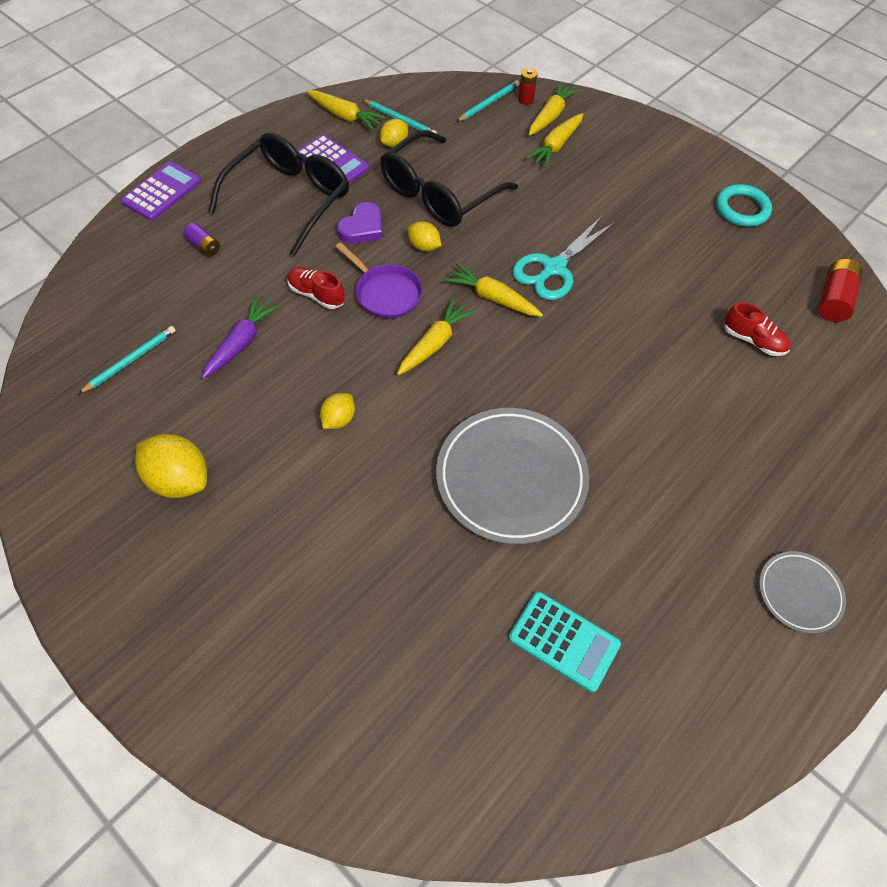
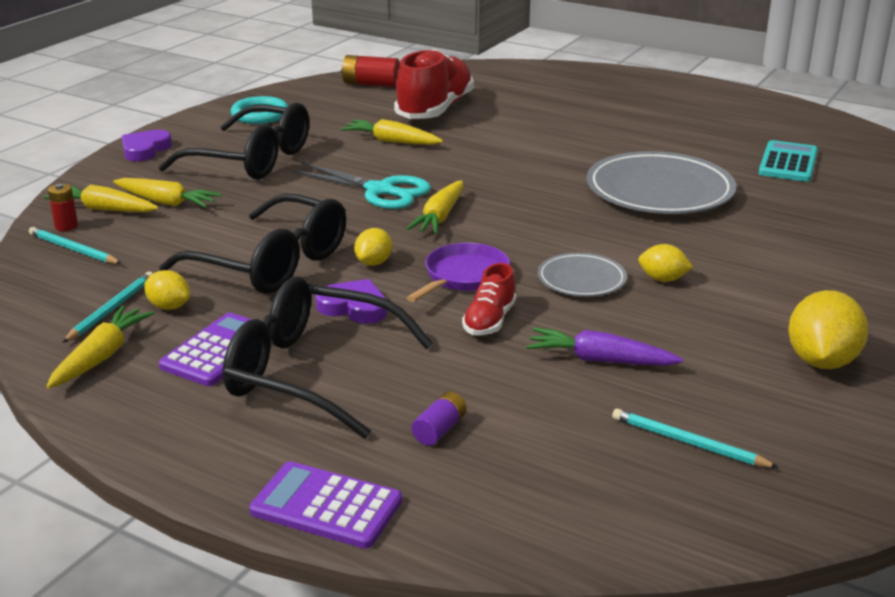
camera: 100 degrees left, 30 degrees down
(434, 343) = (523, 240): yellow carrot -> yellow carrot (391, 141)
(632, 197) = (252, 160): none -> black glasses
(663, 137) = (145, 149): none -> purple heart
(753, 340) = (435, 110): red shoe -> red shoe, size x2.02
(799, 593) = (670, 96): grey plate -> grey plate (581, 280)

